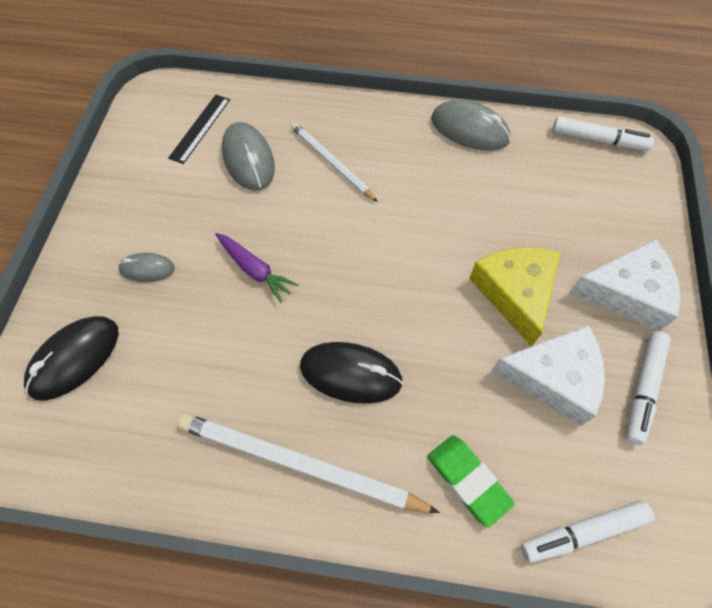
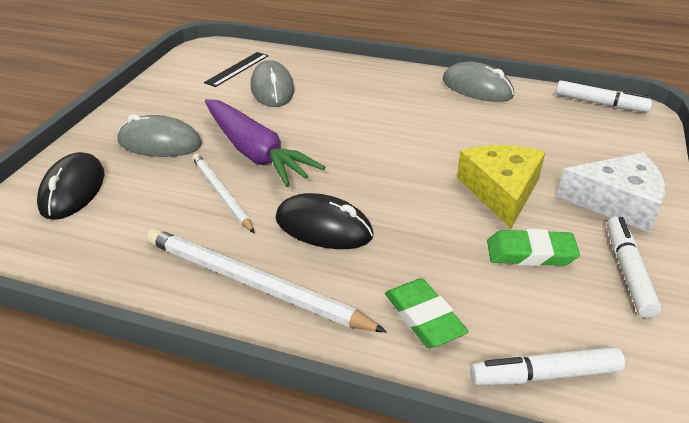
camera: 10 degrees right, 25 degrees down
(75, 359) = (73, 190): black mouse -> black mouse turned 45 degrees counterclockwise
(147, 269) = (160, 143): grey mouse -> grey mouse, size x1.72
(255, 270) = (255, 153): purple carrot -> purple carrot, size x1.86
(331, 162) = (345, 97): white pencil -> white pencil (221, 193)
(553, 378) = (530, 253): white cheese -> green eraser
(643, 389) = (628, 272): white marker -> white marker turned 150 degrees clockwise

